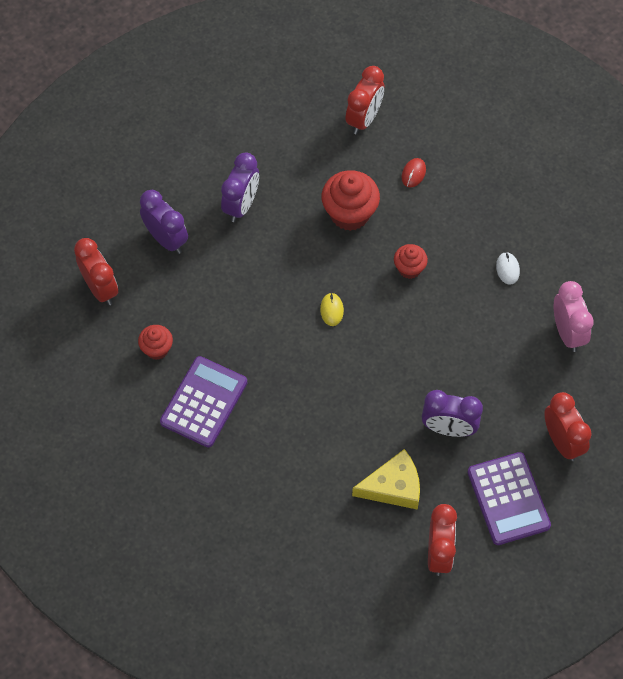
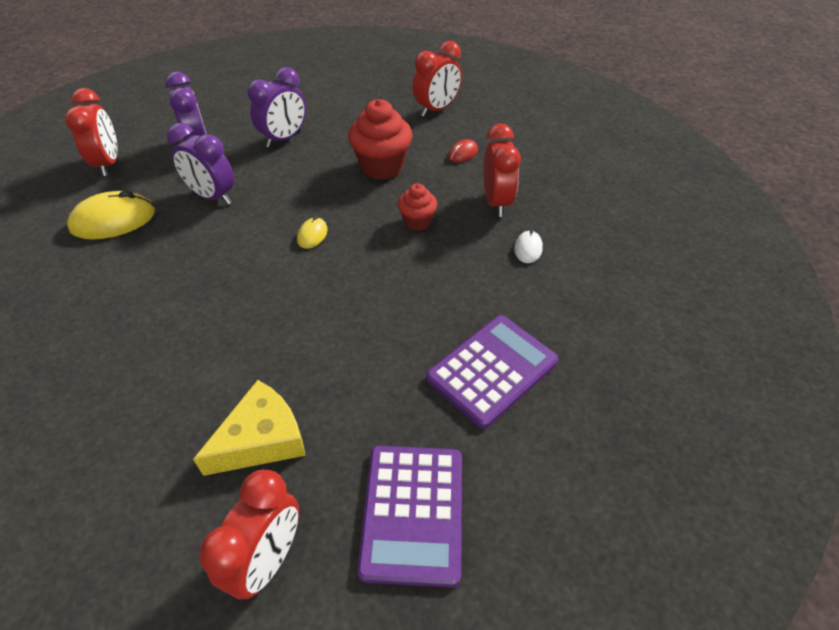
camera: 20 degrees right, 15 degrees down
(157, 349) = (113, 220): red cupcake -> yellow mouse
(204, 402) = (116, 278): purple calculator -> purple calculator (492, 370)
(393, 486) = (261, 439): yellow cheese -> yellow cheese turned 45 degrees counterclockwise
(448, 428) = (375, 390): purple clock -> purple clock (212, 196)
(562, 441) = (526, 457): red clock -> red clock (496, 202)
(567, 332) = (579, 328): pink clock -> none

